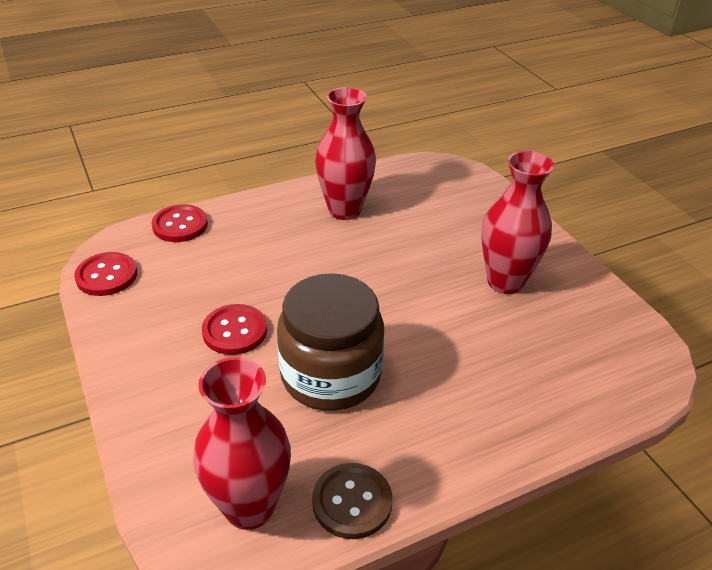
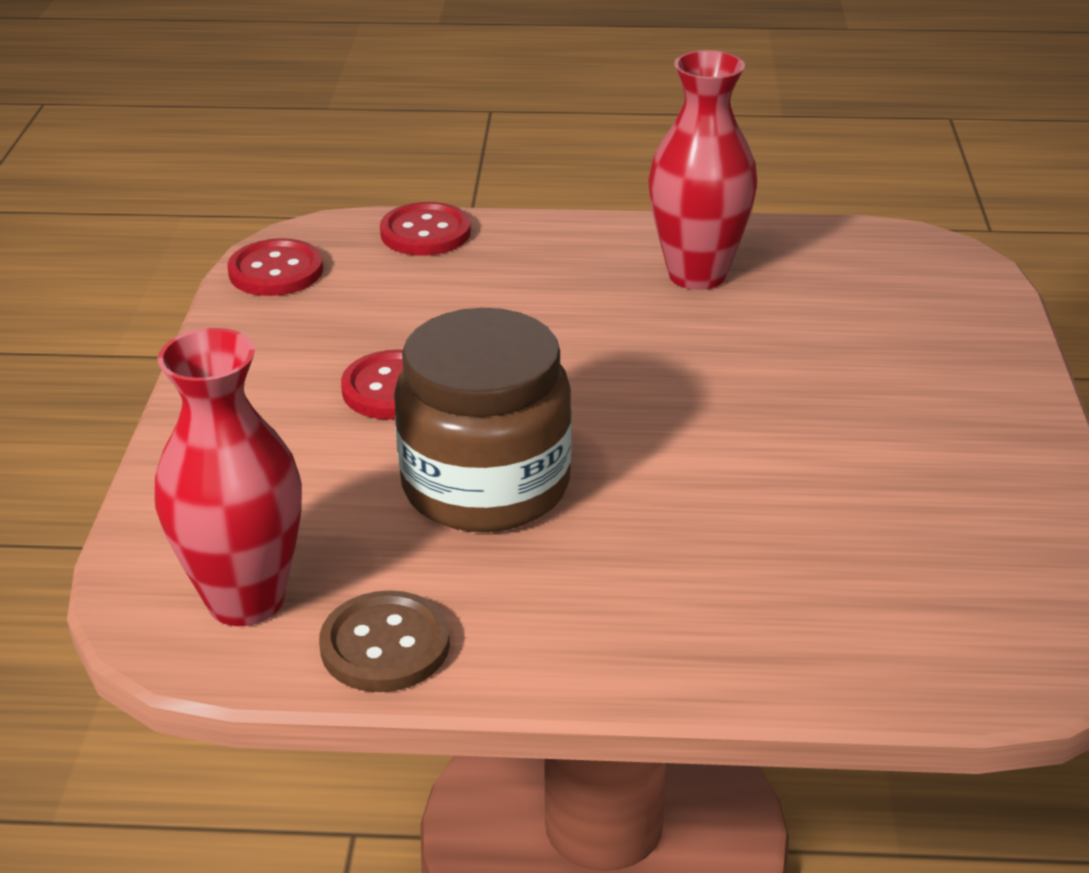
camera: 30 degrees right, 5 degrees down
(505, 282) = (887, 448): red vase -> none

